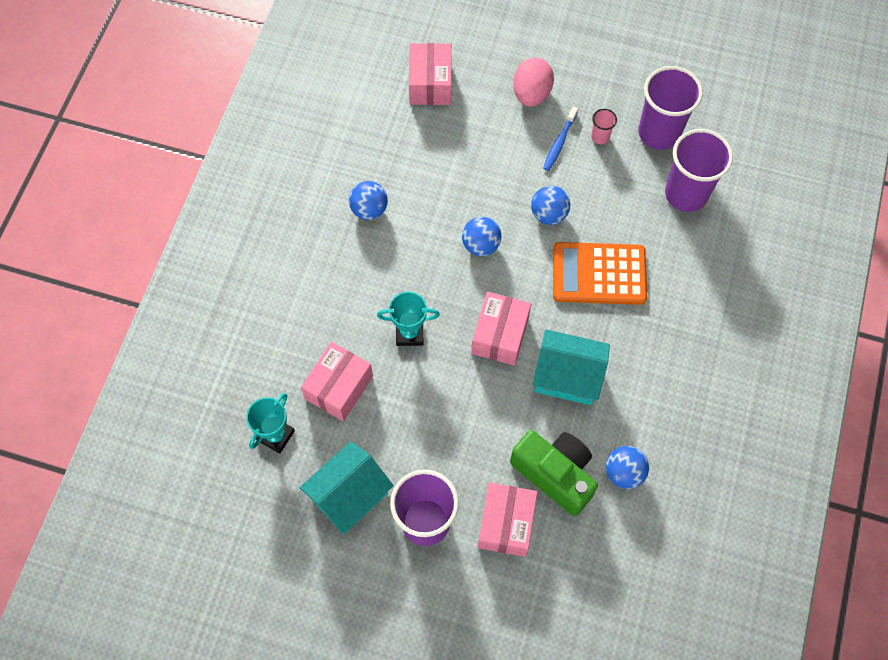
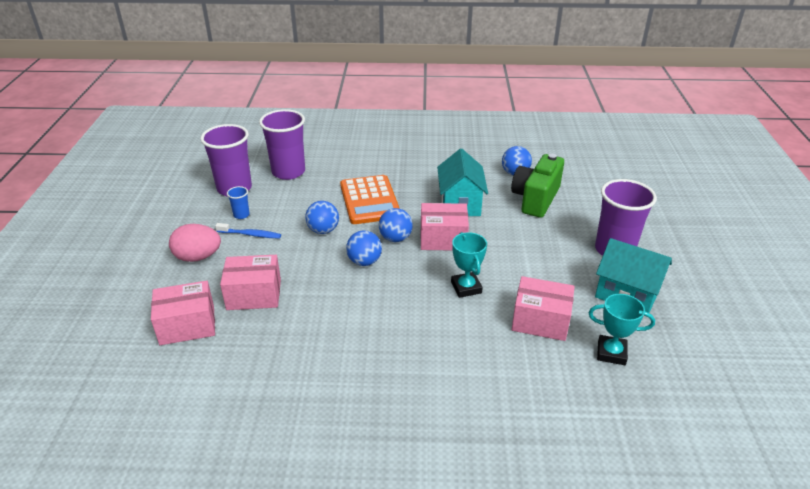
camera: 105 degrees left, 30 degrees down
(369, 209) = (348, 340): blue ball -> blue ball (395, 238)
(506, 524) = (586, 214): pink box -> pink box (254, 294)
(600, 136) = (241, 215): pink cup -> blue cup

